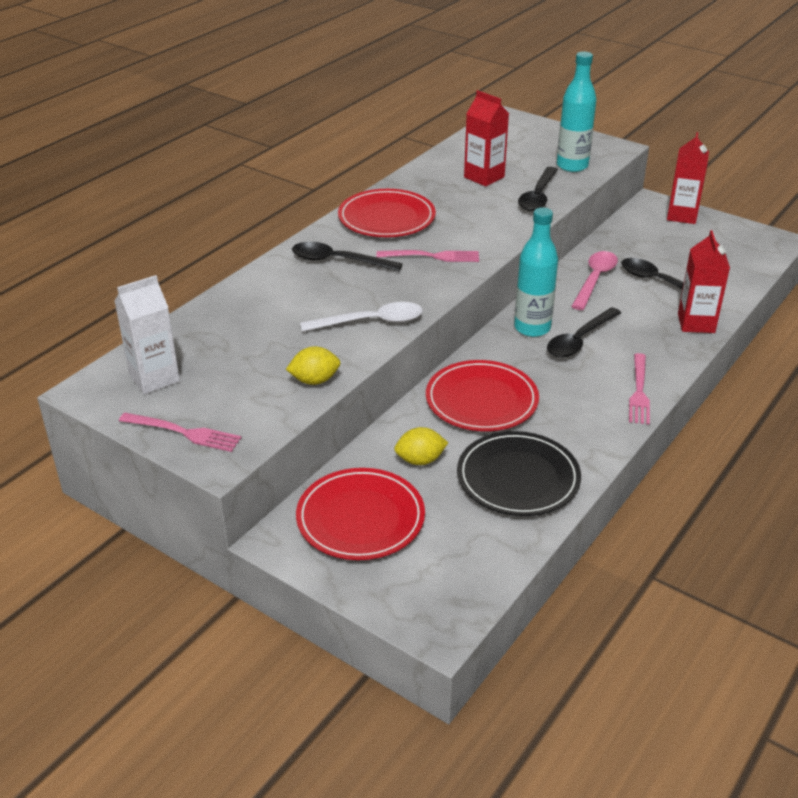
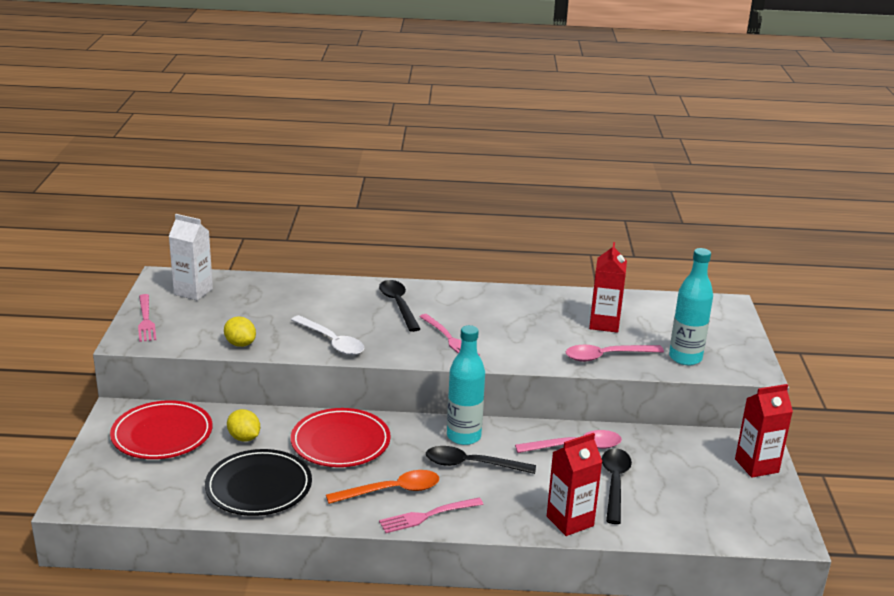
camera: 55 degrees right, 10 degrees down
(386, 218) = (482, 304): red plate -> none
(538, 196) = (606, 356): black spoon -> pink spoon
(586, 398) = (391, 491): none -> orange spoon

